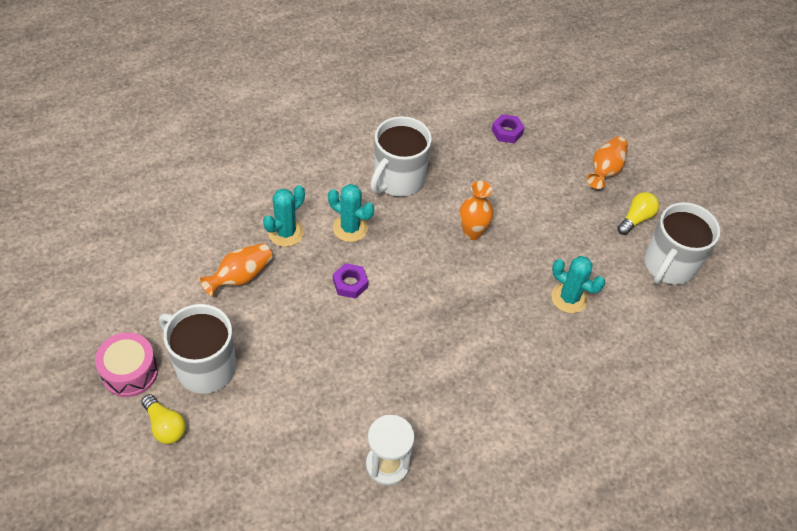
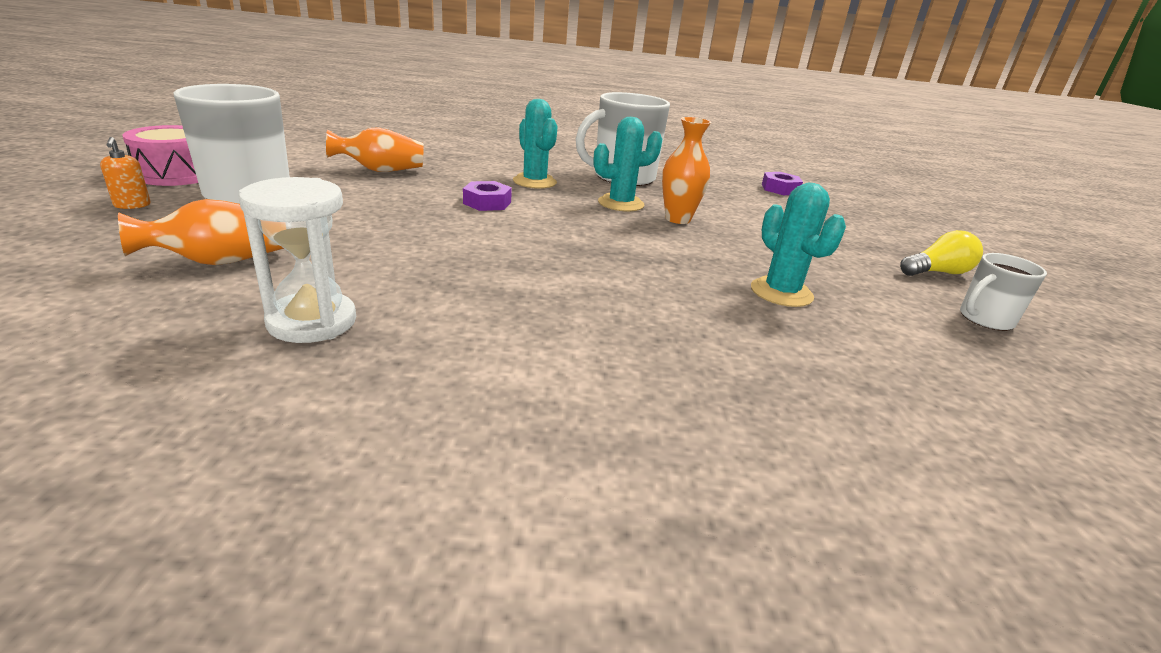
camera: 30 degrees right, 25 degrees down
(165, 426) = (132, 205): yellow light bulb -> orange soap dispenser
(286, 232) = (464, 167): turquoise cactus -> turquoise cactus (621, 204)
(605, 170) = (902, 235): orange vase -> orange vase (220, 261)
(668, 265) = (985, 319): white mug -> white mug, size x0.53

